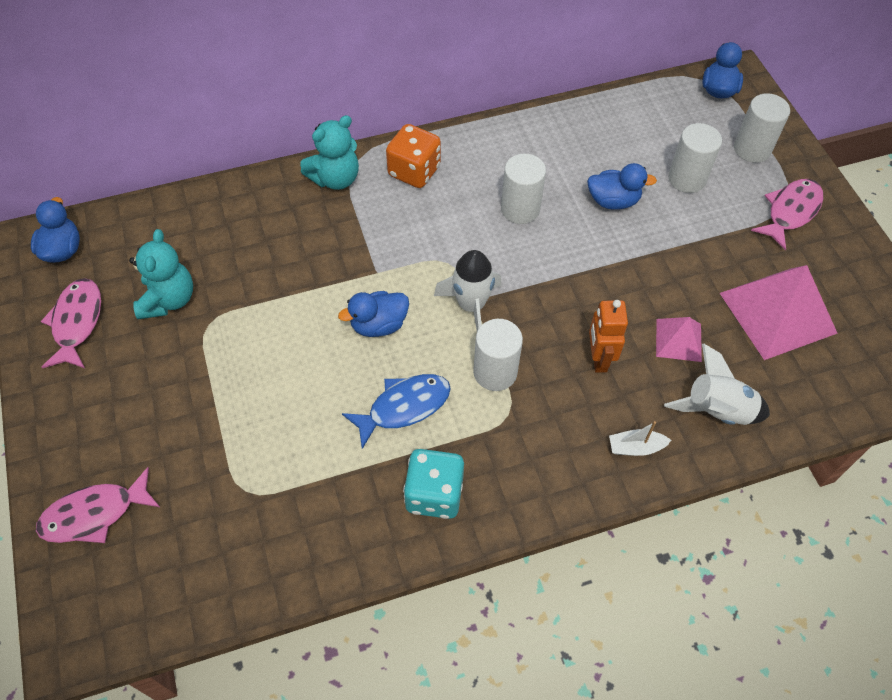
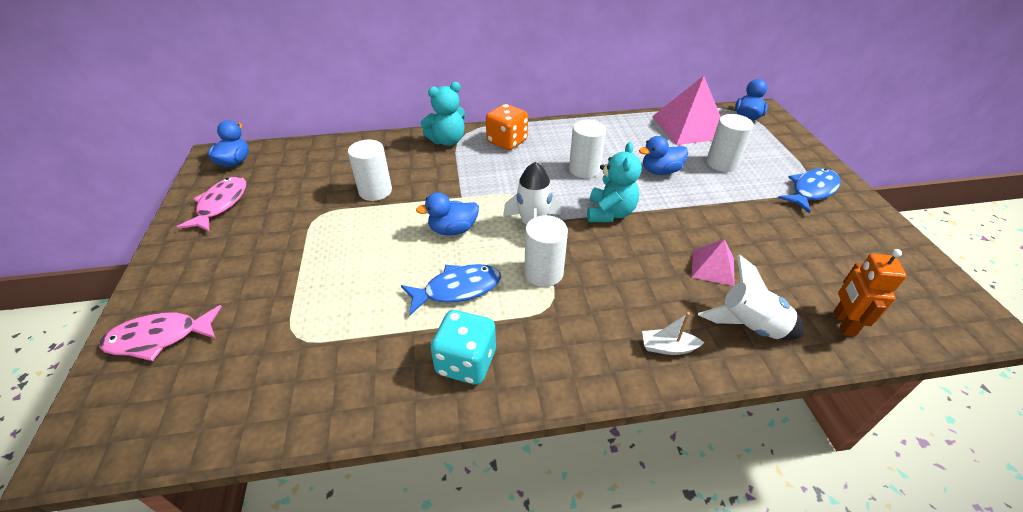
camera: 10 degrees right, 15 degrees down
(168, 300) = (295, 197): turquoise teddy bear -> turquoise teddy bear (610, 213)
(598, 358) = (638, 273): orange robot -> orange robot (843, 323)
(613, 201) = (660, 171): blue duck -> blue duck turned 150 degrees clockwise
(752, 149) = (776, 151): white cylinder -> white cylinder (375, 191)
(777, 312) = (805, 257): pink pyramid -> pink pyramid (689, 127)
(790, 212) = (811, 190): pink fish -> blue fish

